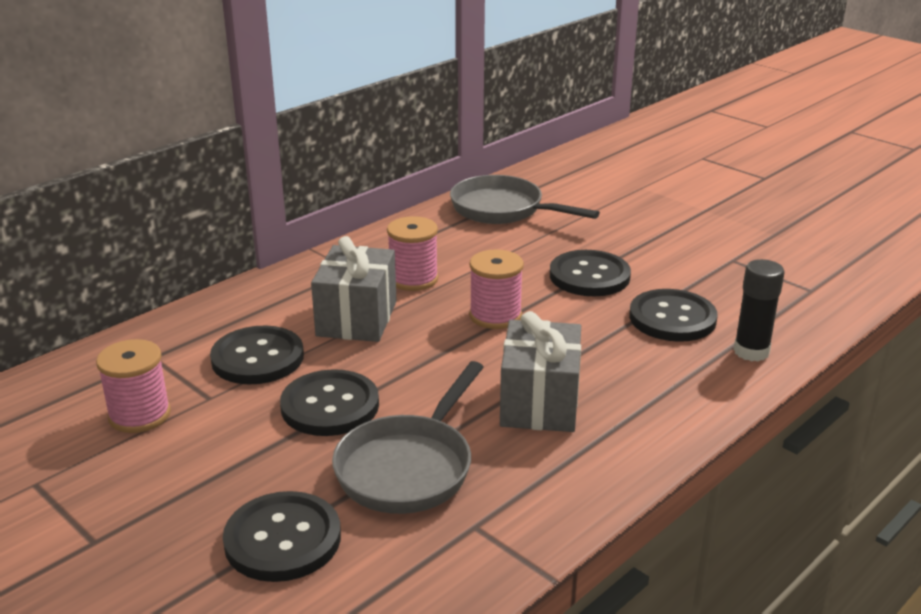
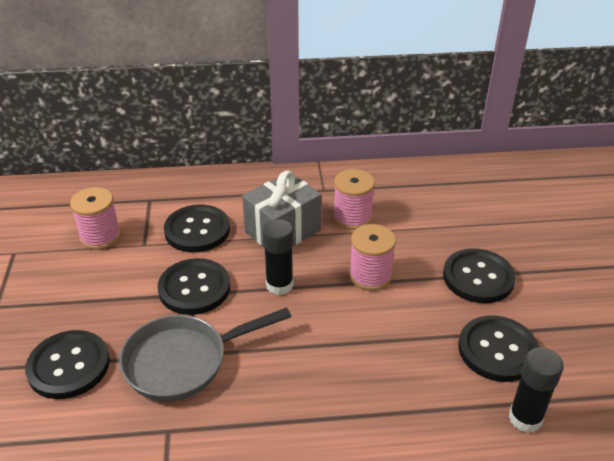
camera: 40 degrees right, 10 degrees up
(418, 362) = (279, 285): none -> black glue stick
(503, 210) = (482, 187): grey pan -> none
(539, 403) = (315, 364): grey gift -> none

